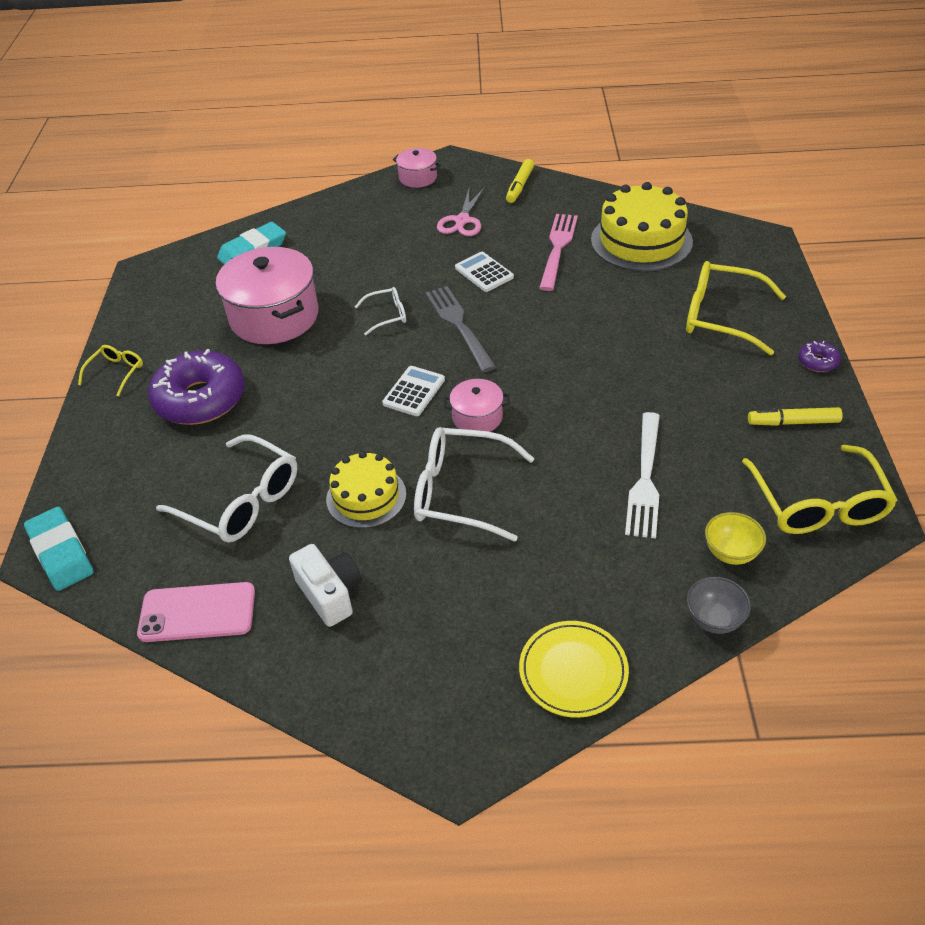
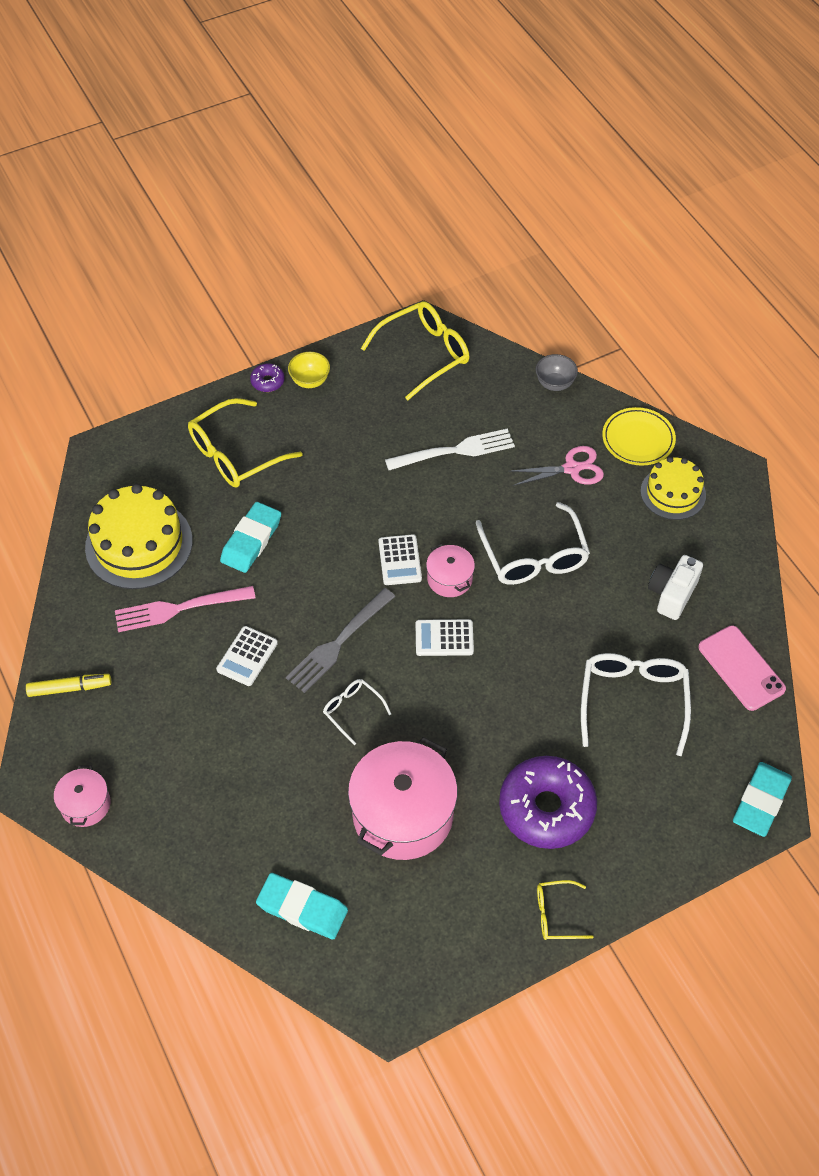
camera: 120 degrees left, 10 degrees up
(366, 497) = (575, 616): yellow cake -> yellow cake (673, 493)
(462, 220) = (160, 716): pink scissors -> pink scissors (571, 468)
(522, 389) = (399, 560): none -> white calculator
(606, 302) = (251, 540): none -> turquoise eraser
(721, 317) = (235, 454): yellow glasses -> yellow glasses turned 60 degrees clockwise
(730, 553) = (495, 388): yellow bowl -> yellow bowl (310, 381)
(793, 422) = (347, 382): yellow marker -> none

